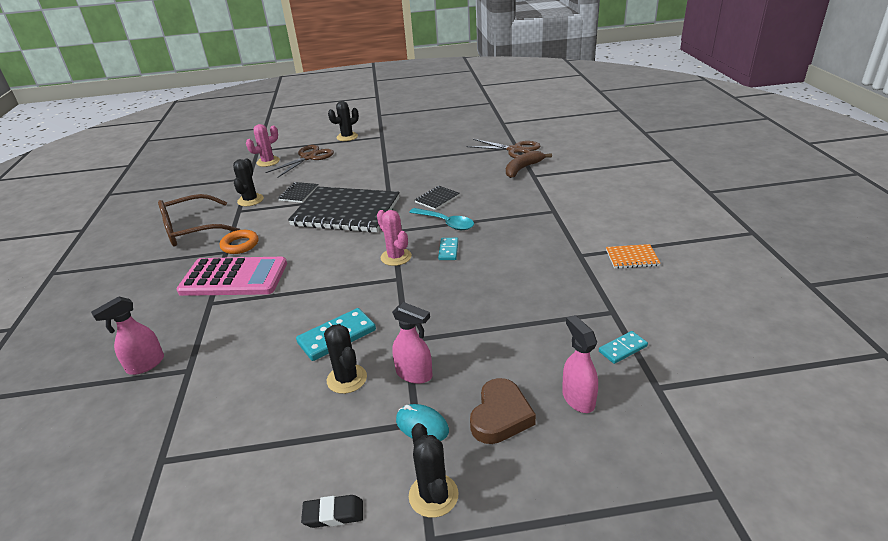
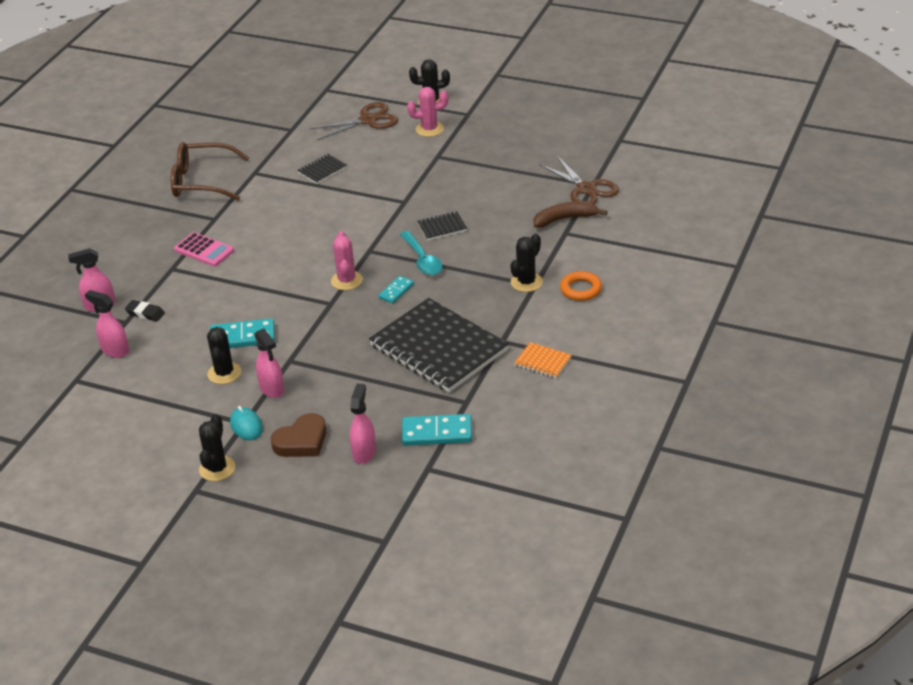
camera: 30 degrees right, 5 degrees up
(194, 405) = (115, 350): none -> pink spray bottle
(234, 278) = (204, 250): pink calculator -> pink calculator, size x0.59
(240, 245) = (230, 216): orange ring -> orange ring (581, 289)
(250, 200) = (273, 162): black cactus -> black cactus (526, 282)
(268, 162) = (324, 112): pink cactus -> pink cactus (429, 129)
(333, 514) = (153, 454): black eraser -> black eraser (145, 313)
(346, 212) = (346, 211): black notebook -> black notebook (438, 348)
(623, 349) = (437, 433): turquoise domino -> turquoise domino, size x1.70

